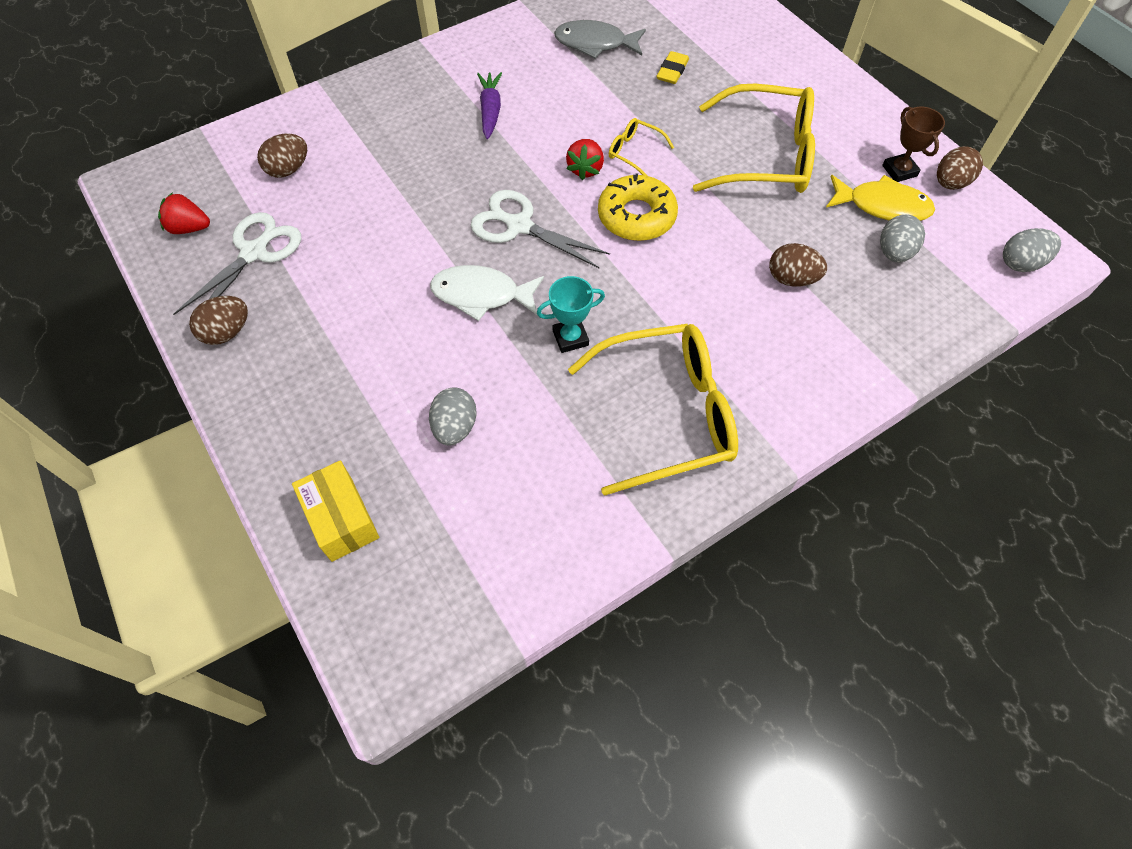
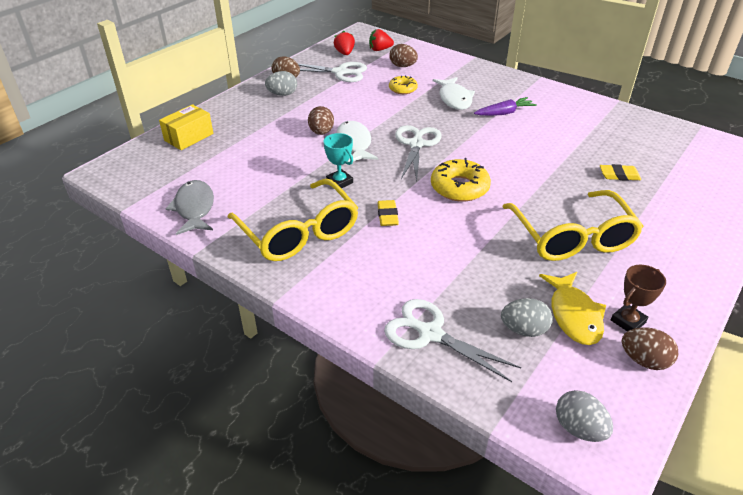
camera: 70 degrees right, 20 degrees down
(359, 192) = (403, 89): none -> yellow donut
(424, 146) = (454, 99): none -> white fish
(455, 427) = (256, 156): grey egg -> grey egg (282, 94)
(585, 169) = (485, 158): red strawberry -> red strawberry (380, 49)
(595, 44) = (610, 137): grey fish -> grey fish (194, 208)
(634, 152) = (519, 174): yellow glasses -> none
(667, 307) = (387, 216): none -> yellow eraser
(791, 279) = (452, 272): brown egg -> brown egg (321, 132)
(883, 332) = (430, 334): none -> white scissors

